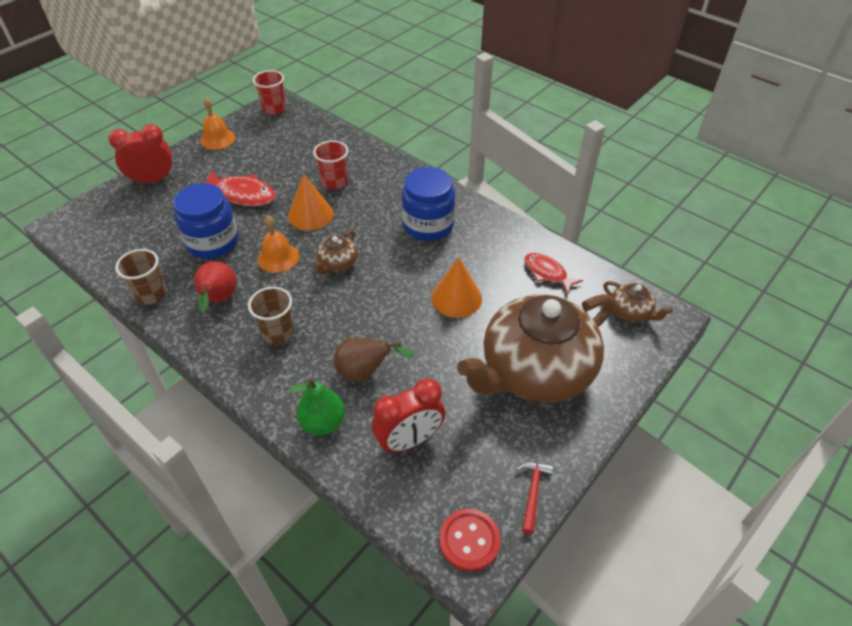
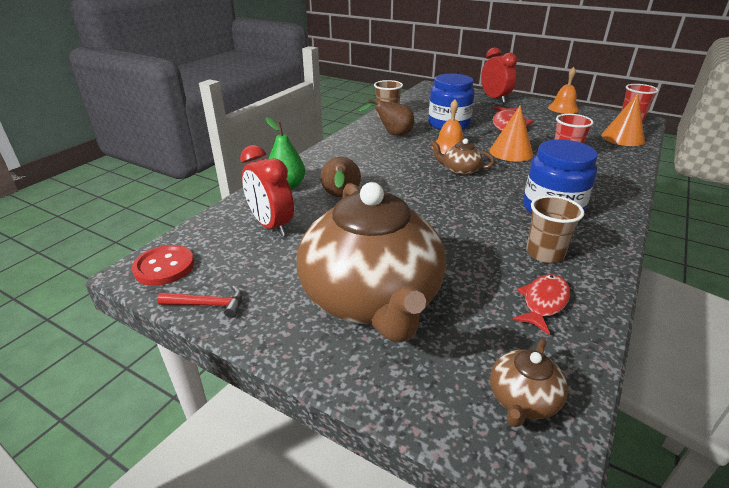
camera: 80 degrees right, 15 degrees down
(219, 300) = (393, 135): red pear -> brown pear
(278, 333) = (370, 158): brown cup -> brown cup (544, 253)
(456, 298) = (455, 235): orange cone -> orange cone (622, 138)
(535, 370) = (371, 298): brown teapot -> brown teapot turned 150 degrees counterclockwise

